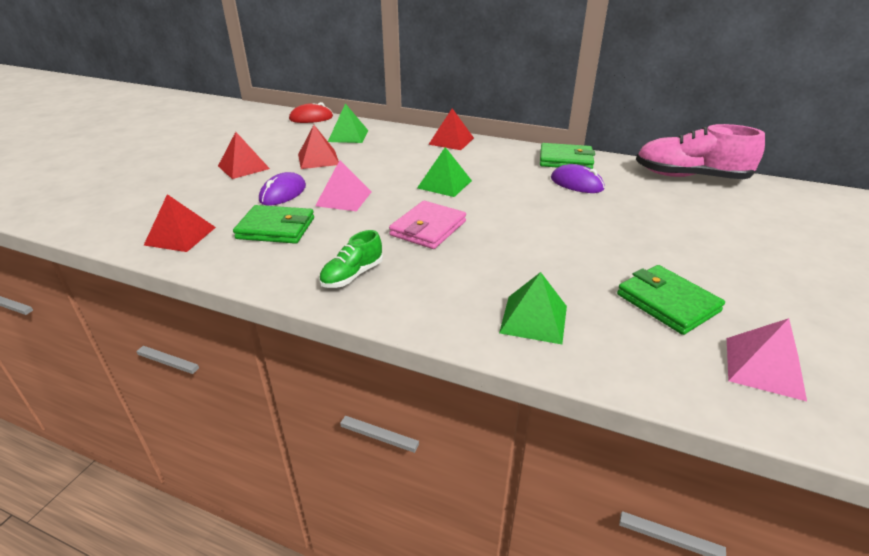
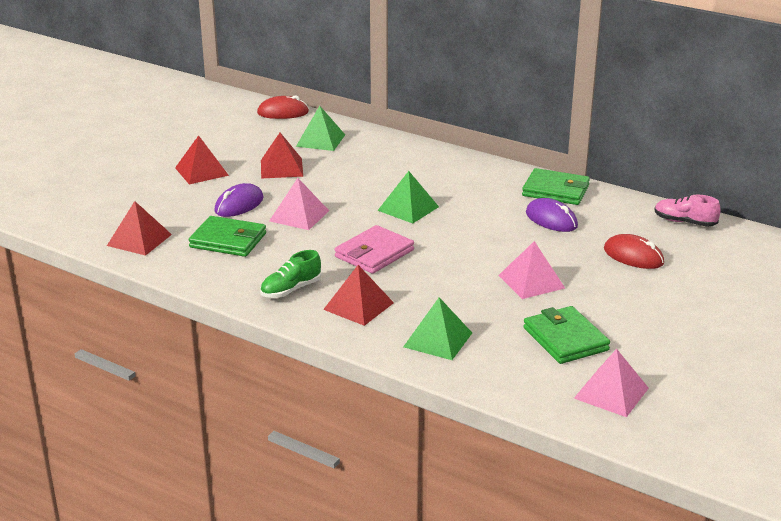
camera: 10 degrees right, 5 degrees down
(451, 141) = (436, 156): red pyramid -> red pyramid (358, 306)
(594, 242) = (531, 281): none -> pink pyramid
(670, 209) = (633, 256): none -> red mouse
(690, 177) = (684, 222): pink shoe -> pink shoe, size x0.52

